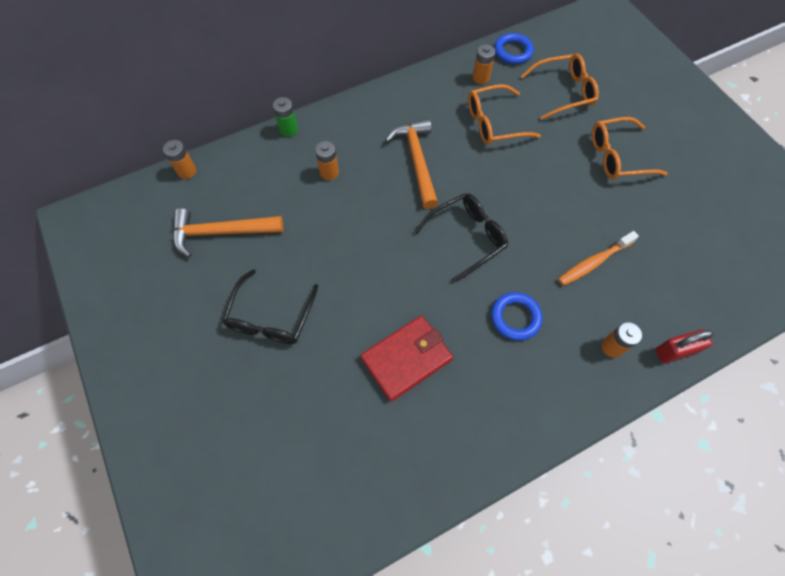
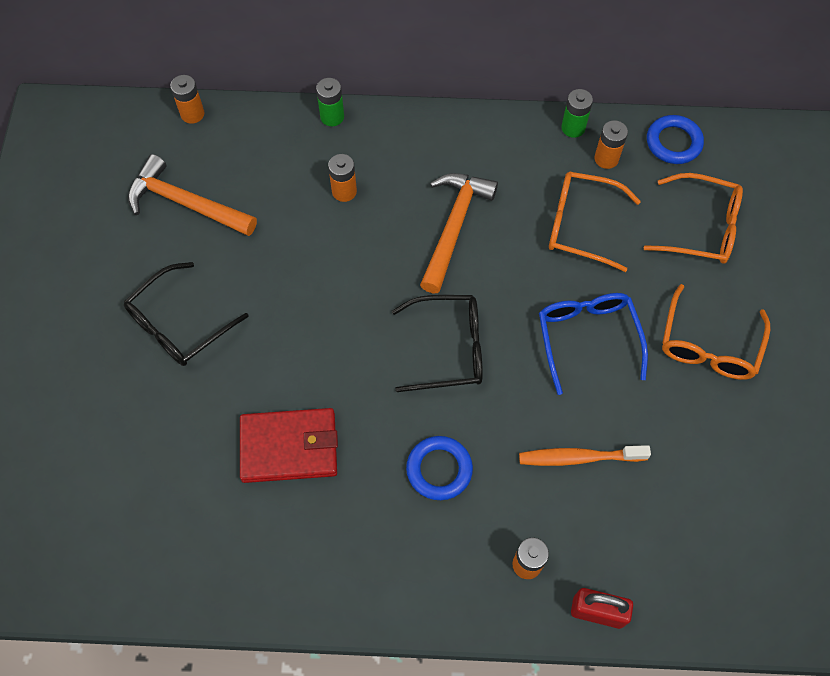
camera: 30 degrees right, 0 degrees up
(448, 69) = (573, 128): none -> green battery
(546, 187) = (587, 338): none -> blue glasses
(617, 156) = (709, 345): orange glasses -> orange glasses turned 90 degrees counterclockwise

